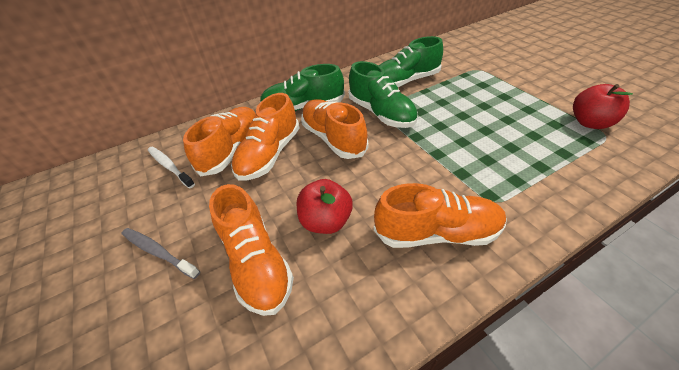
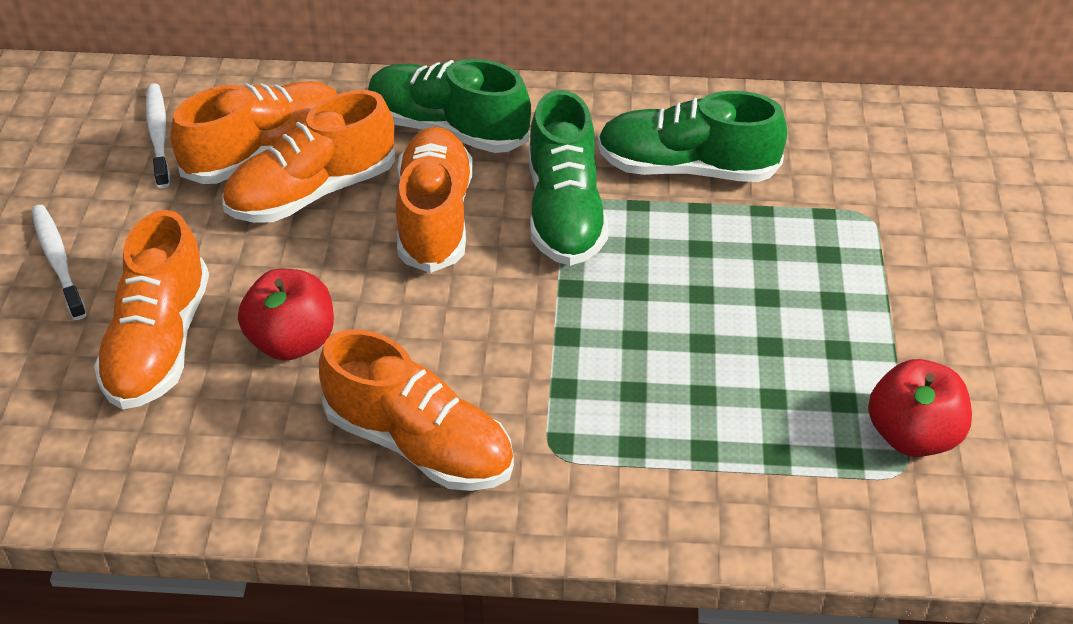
camera: 30 degrees right, 0 degrees up
(158, 252) = (58, 261): grey toothbrush -> white toothbrush

